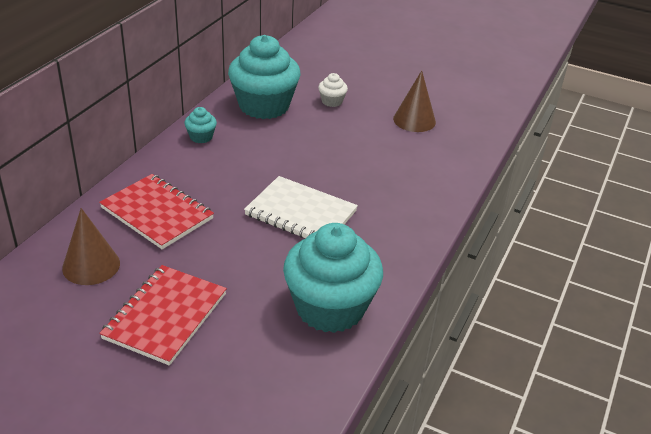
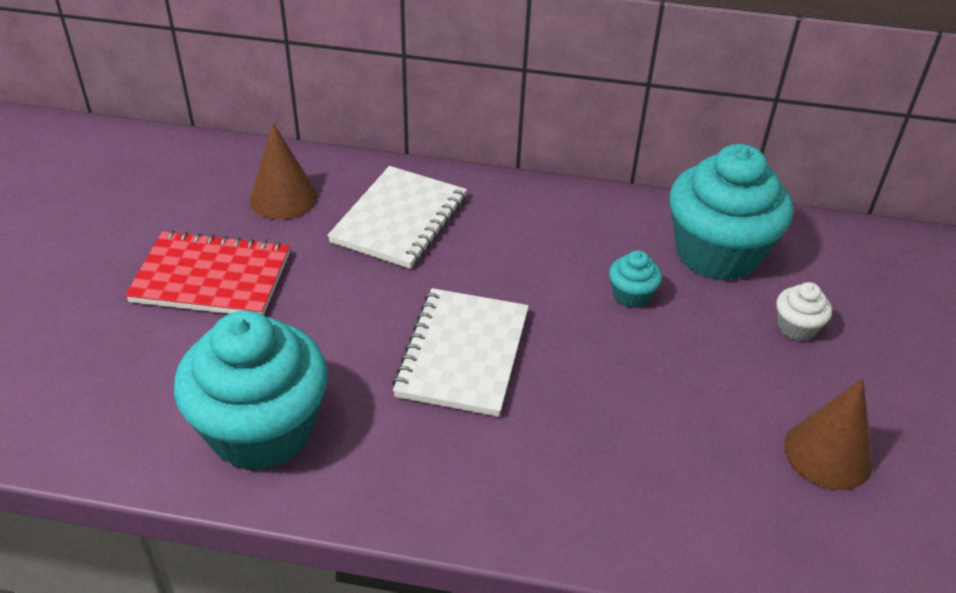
camera: 75 degrees right, 5 degrees up
(157, 213) = (399, 220): red notebook -> white notebook
(201, 137) = (589, 212): turquoise cupcake -> turquoise cupcake (631, 295)

